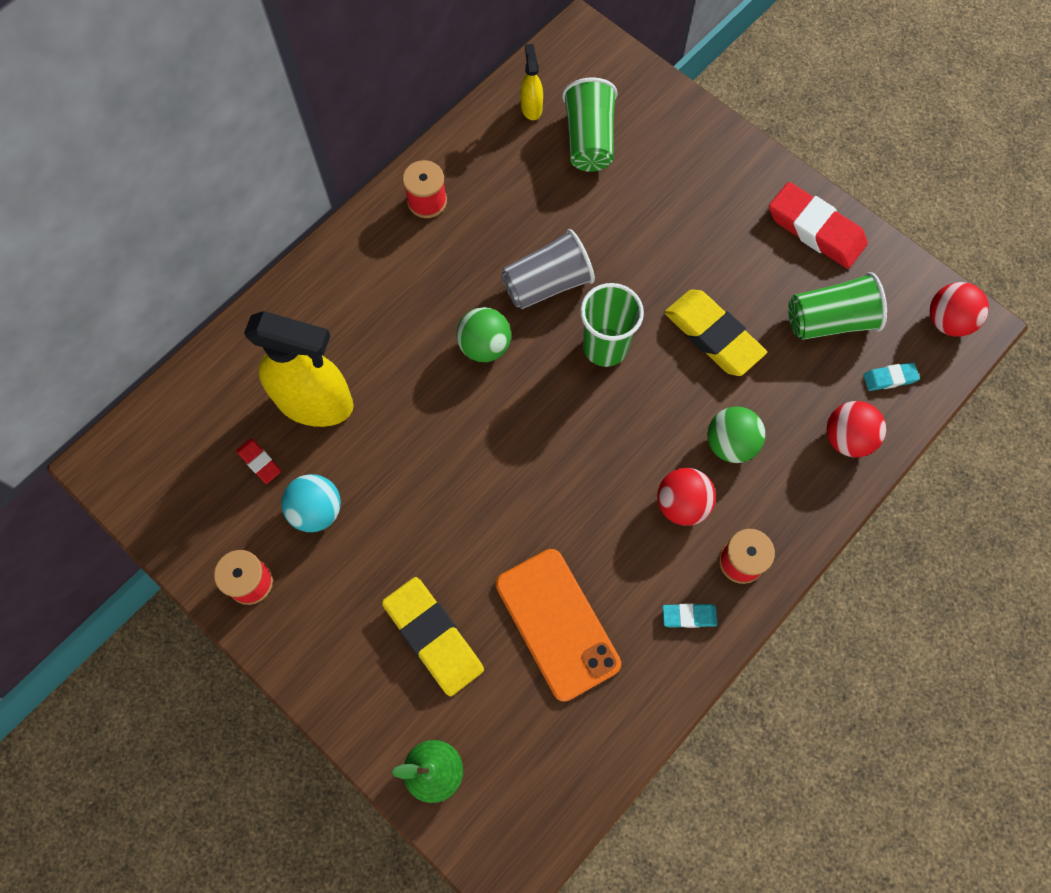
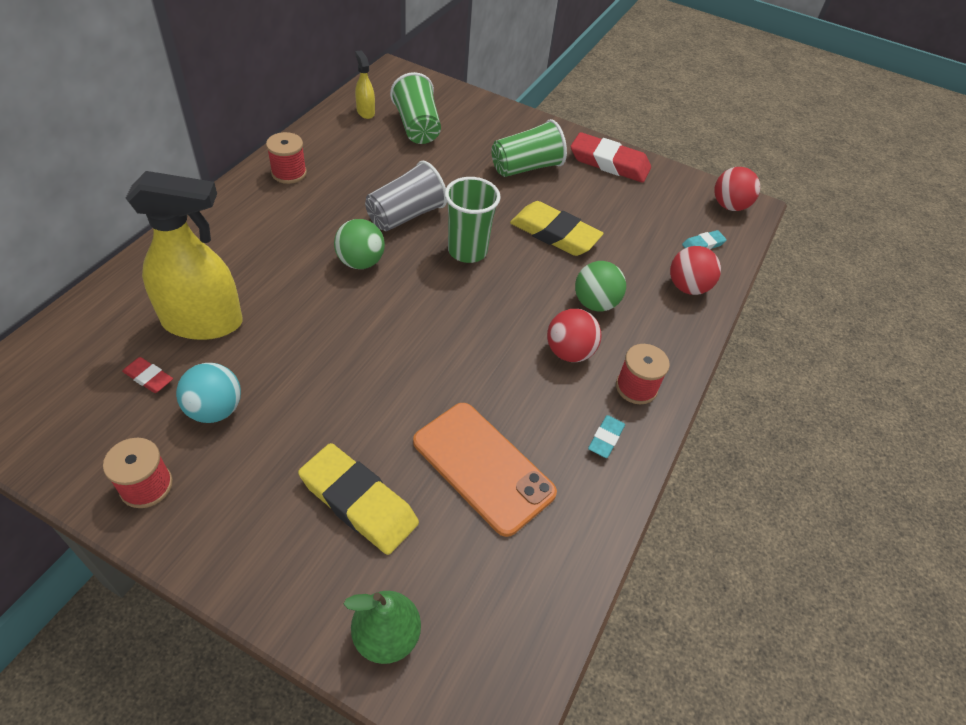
camera: 20 degrees left, 20 degrees down
(689, 616) = (605, 438): turquoise eraser -> turquoise eraser turned 45 degrees counterclockwise
(829, 321) = (642, 215): green cup -> green cup (526, 167)

